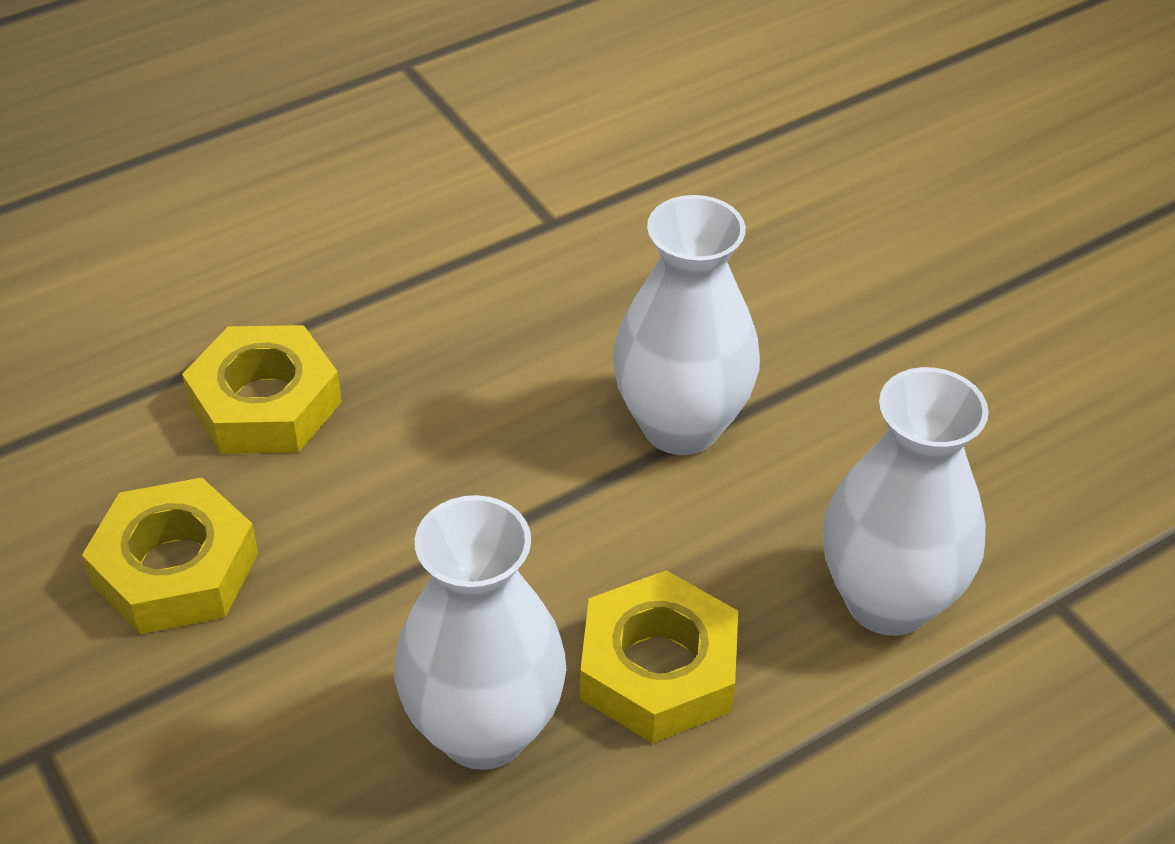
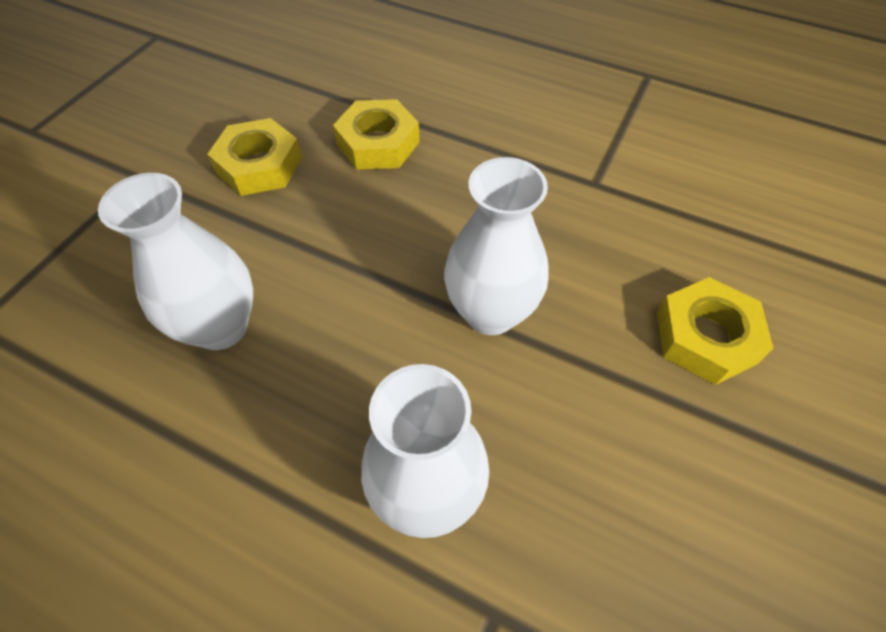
camera: 60 degrees right, 10 degrees up
(658, 669) = (302, 387): yellow nut -> yellow nut (705, 337)

